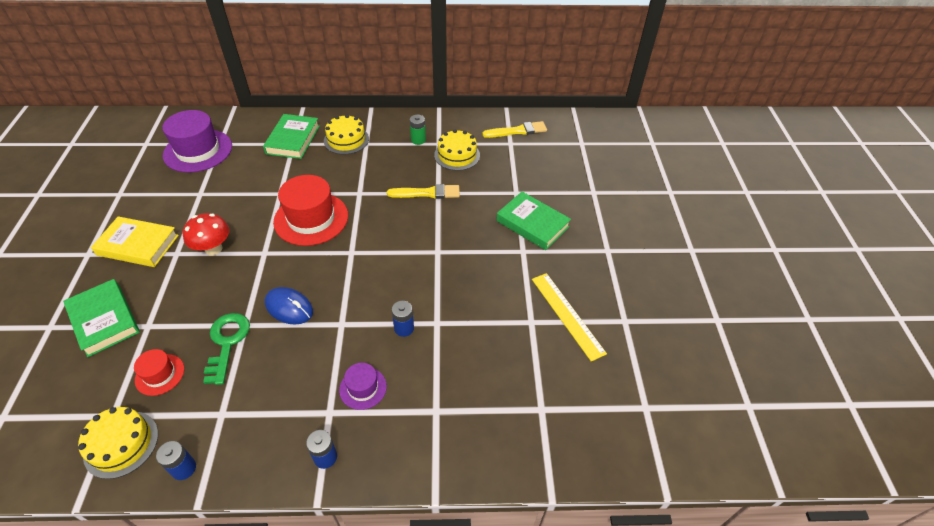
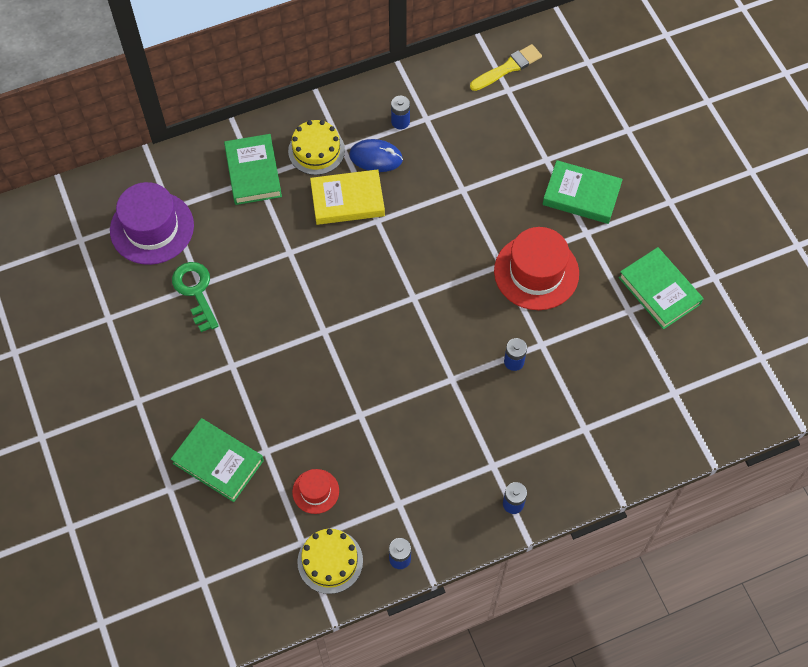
camera: 20 degrees left, 15 degrees up
(138, 245) = (183, 371): yellow book -> yellow book (347, 200)
(213, 249) = (267, 346): red mushroom -> none
(227, 342) = (355, 438): green key -> green key (195, 291)
(289, 307) = (390, 381): blue mouse -> blue mouse (376, 157)
(311, 218) = (345, 272): red hat -> red hat (536, 272)
(363, 388) = (509, 433): purple hat -> none
(418, 140) = (400, 121): green battery -> blue battery
(427, 193) = (451, 194): yellow brush -> none
(457, 155) = (456, 129): yellow cake -> none
(567, 315) = (659, 291): yellow ruler -> green book

